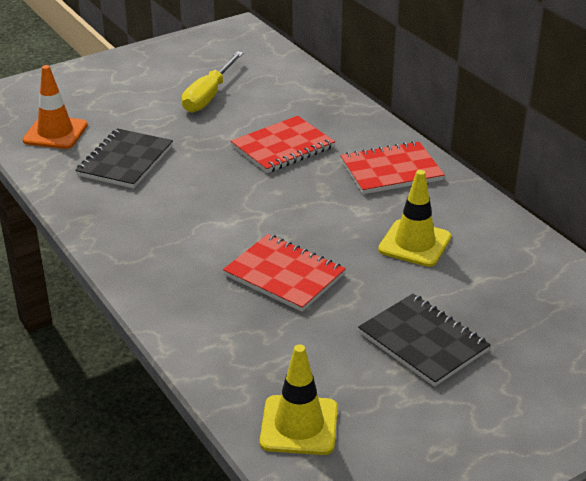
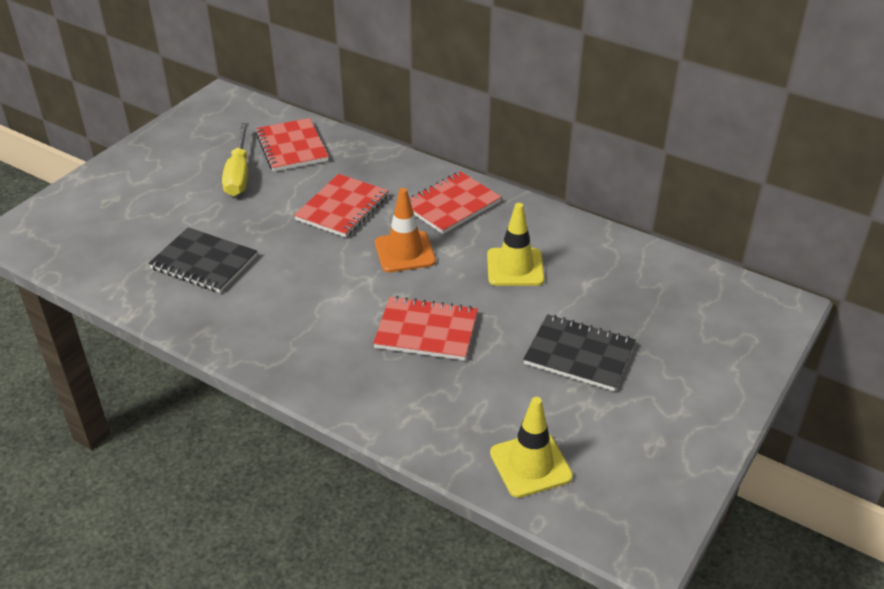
camera: 25 degrees left, 5 degrees up
(55, 133) = (112, 252): orange traffic cone -> orange traffic cone (404, 252)
(125, 161) = (204, 262): black notebook -> black notebook turned 60 degrees counterclockwise
(273, 84) = (292, 147): none -> red notebook

